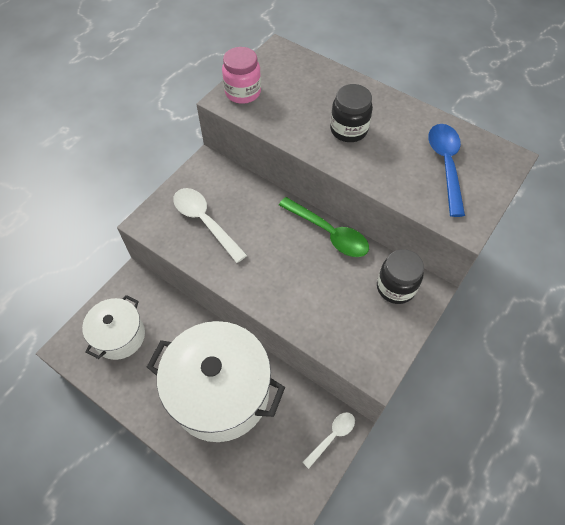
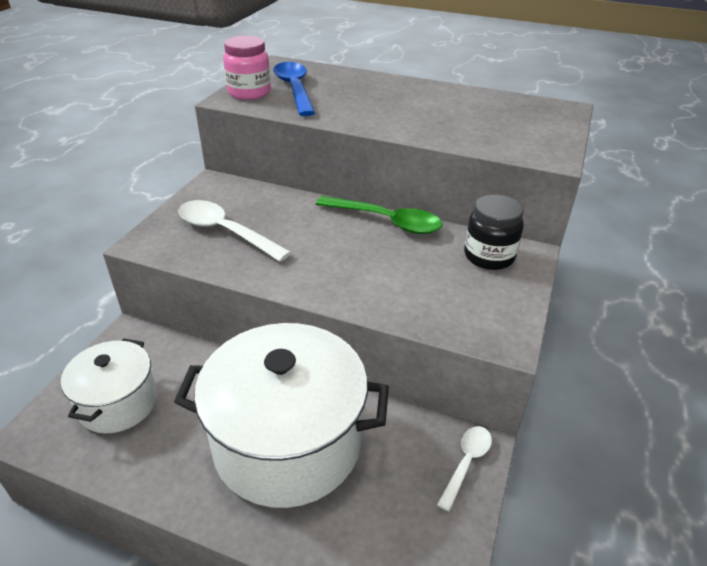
camera: 15 degrees left, 20 degrees down
(348, 130) = (383, 106): black jar -> none
(445, 165) = (503, 119): blue spoon -> blue spoon (294, 89)

